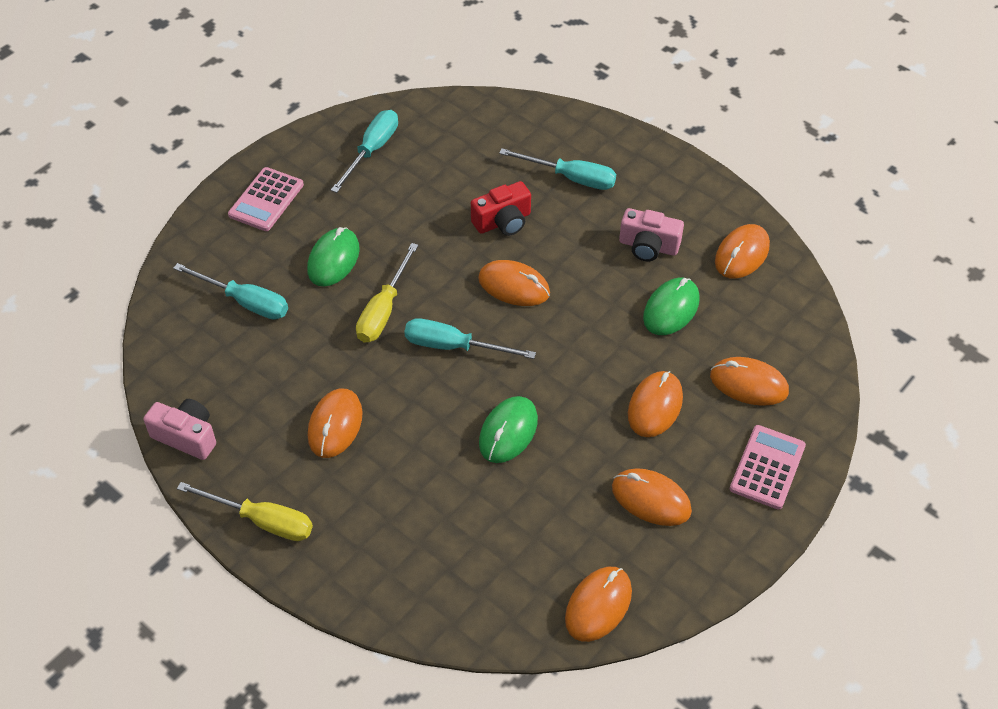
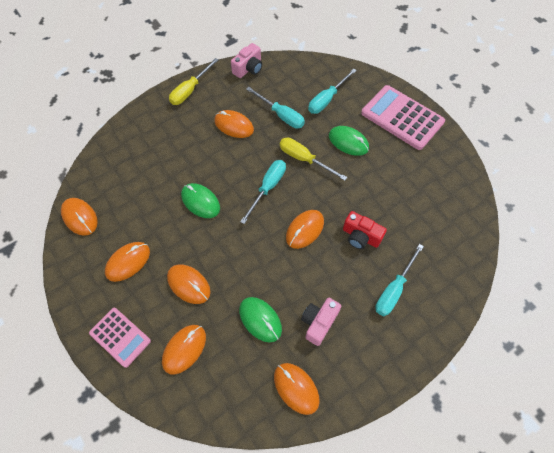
camera: 105 degrees right, 10 degrees up
(266, 200) = (402, 118): pink calculator -> pink calculator, size x1.66
(372, 150) = (437, 176): turquoise screwdriver -> turquoise screwdriver (281, 115)
(503, 221) = (360, 236): red camera -> red camera turned 45 degrees counterclockwise

